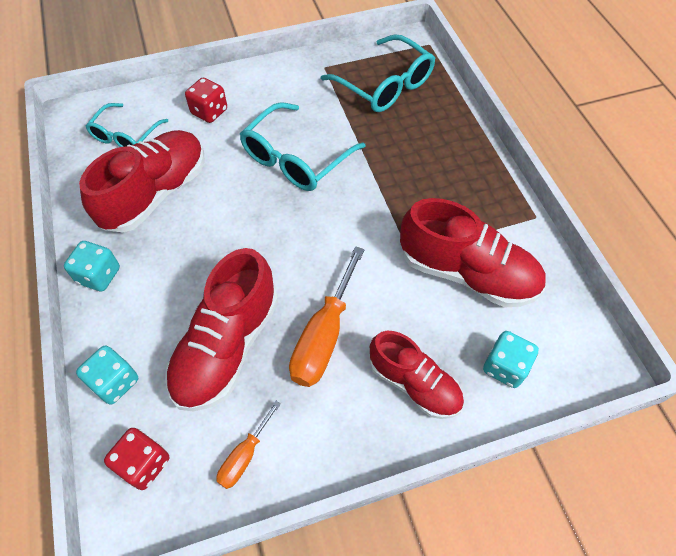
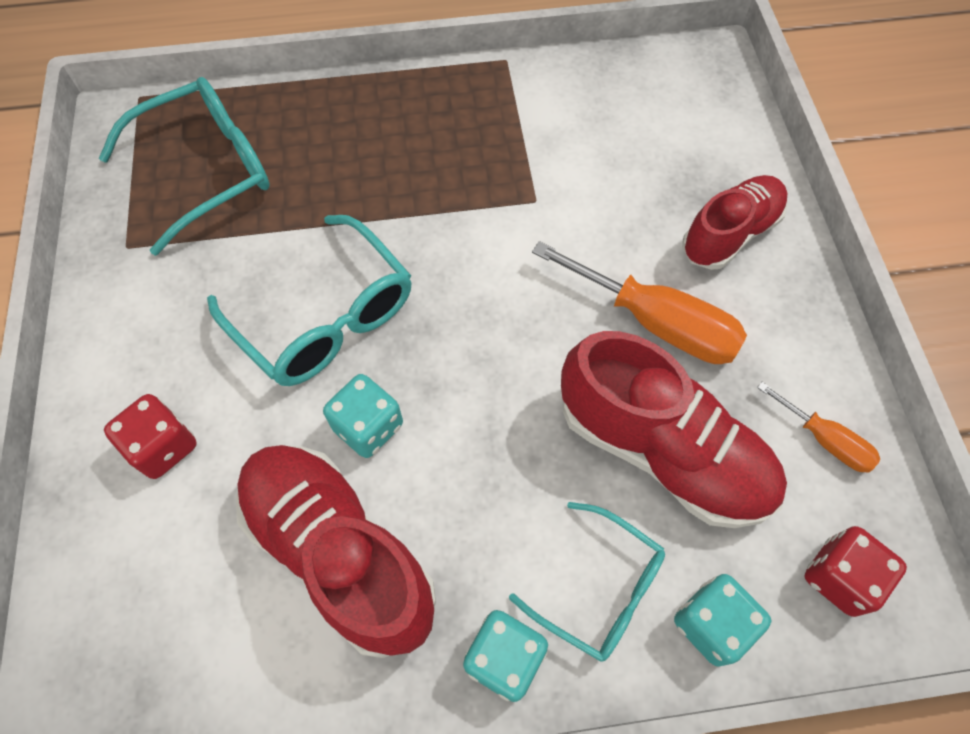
camera: 80 degrees left, 5 degrees up
(125, 136) = (170, 613): turquoise glasses -> turquoise glasses (599, 589)
(467, 273) = (579, 147): red shoe -> none
(505, 367) = (712, 141): turquoise dice -> turquoise dice (368, 427)

